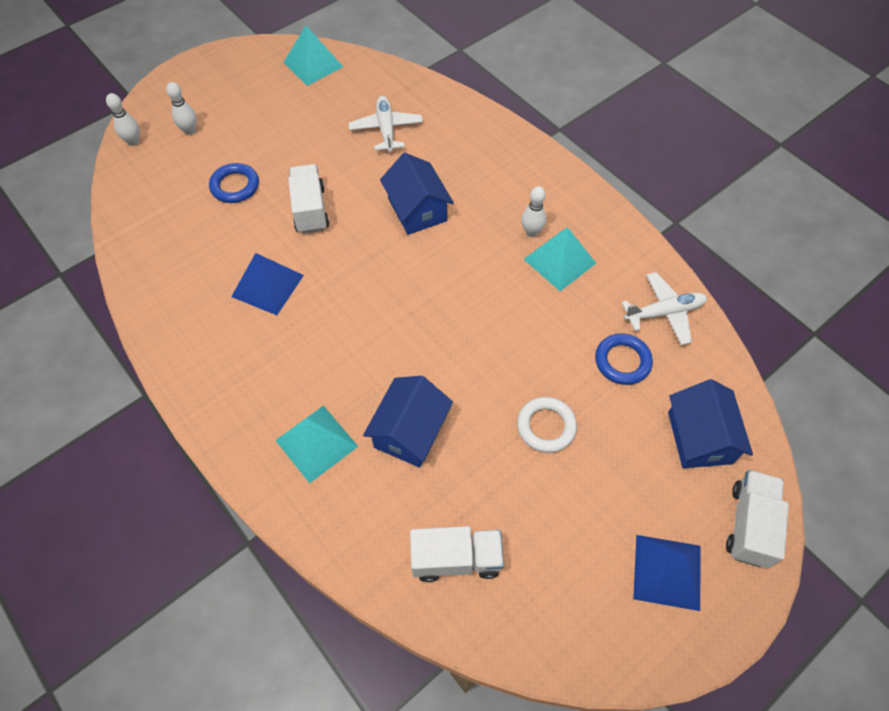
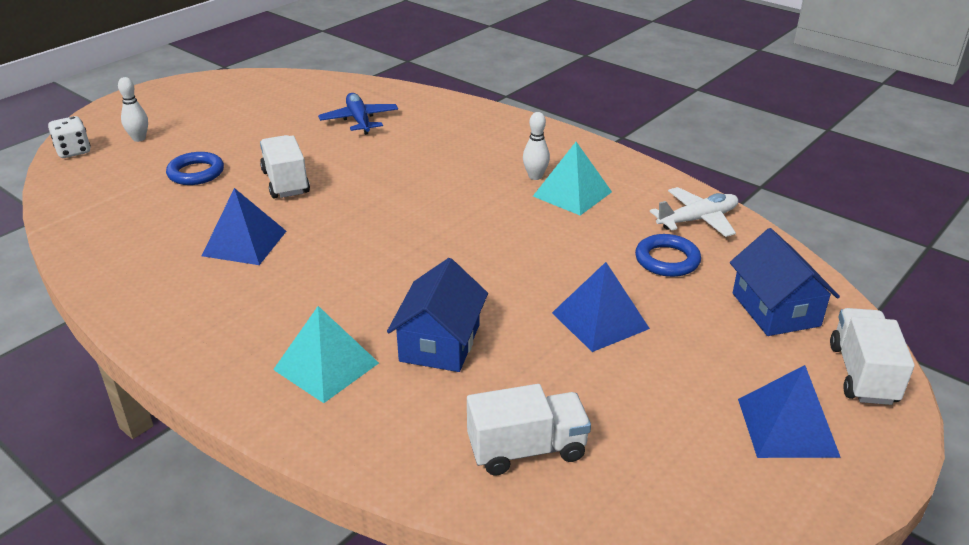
camera: 10 degrees left, 25 degrees down
(133, 141) = (73, 151): white bowling pin -> white dice
(313, 64) = (271, 84): turquoise pyramid -> none
(386, 129) = (359, 120): white plane -> blue plane
(417, 209) = (406, 172): blue house -> none
(546, 426) = (600, 320): white ring -> blue pyramid

